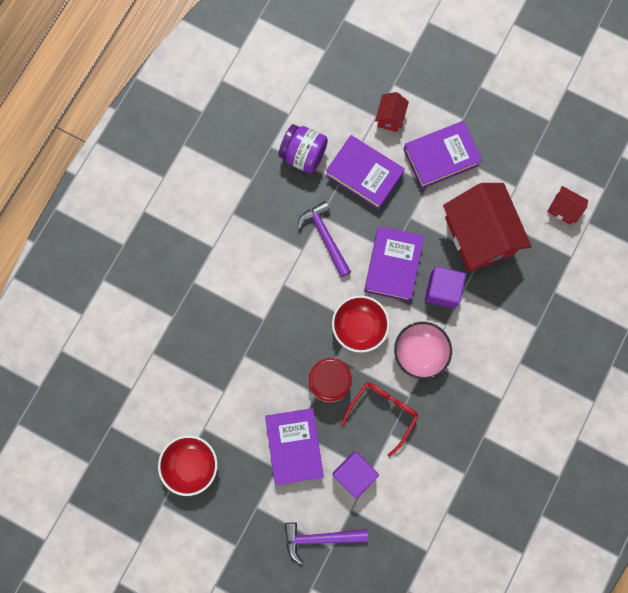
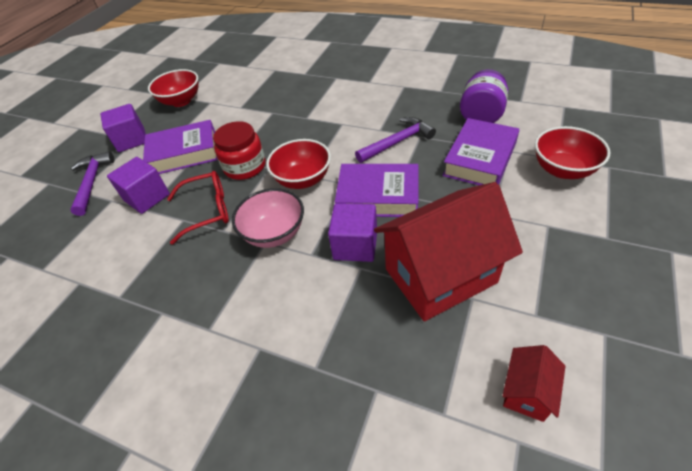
camera: 90 degrees right, 30 degrees down
(256, 511) = (131, 140): none -> purple cube
(383, 412) = (208, 210): red glasses -> red glasses turned 45 degrees counterclockwise
(390, 118) = (563, 169): red house -> red bowl
(441, 157) = (536, 222): purple book -> none

